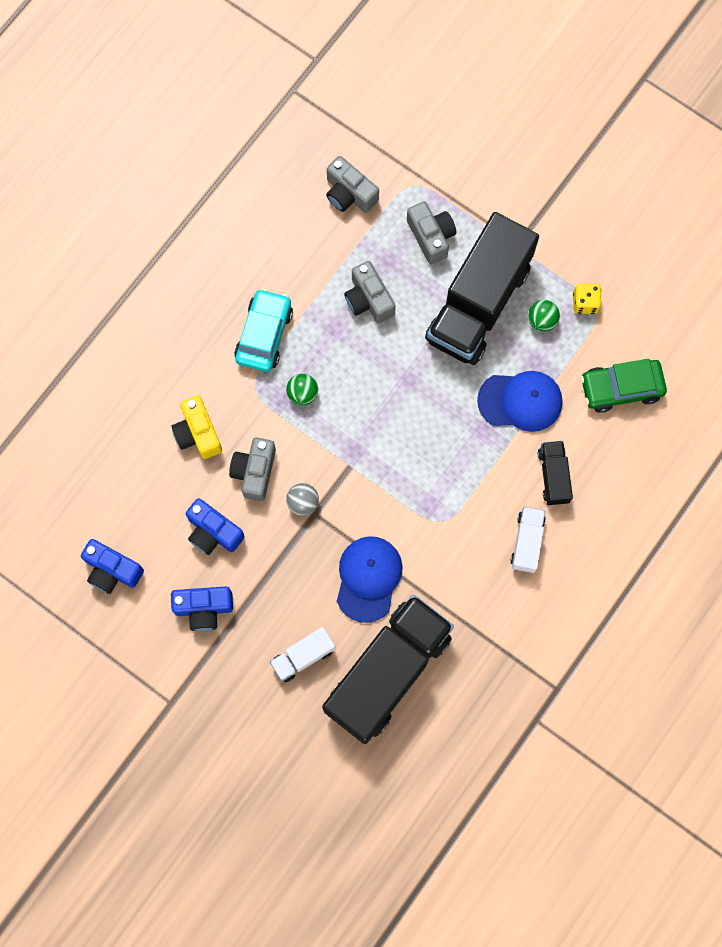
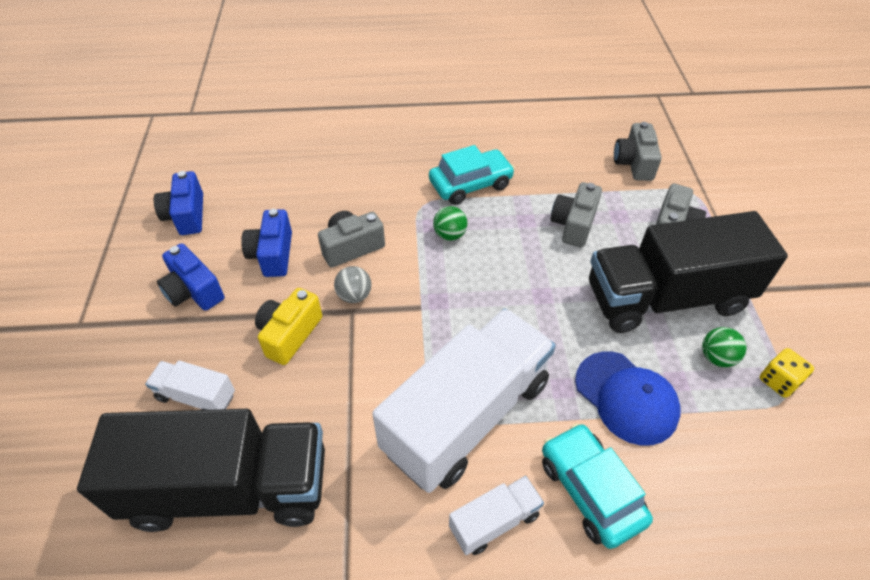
camera: 50 degrees right, 25 degrees down
(198, 433) = (351, 196): yellow camera -> yellow camera (289, 334)
(368, 578) = (323, 396): blue cap -> none
(454, 504) = (466, 415): none -> white truck
(553, 476) = (590, 490): black truck -> turquoise car
(621, 388) = (751, 484): green car -> none

